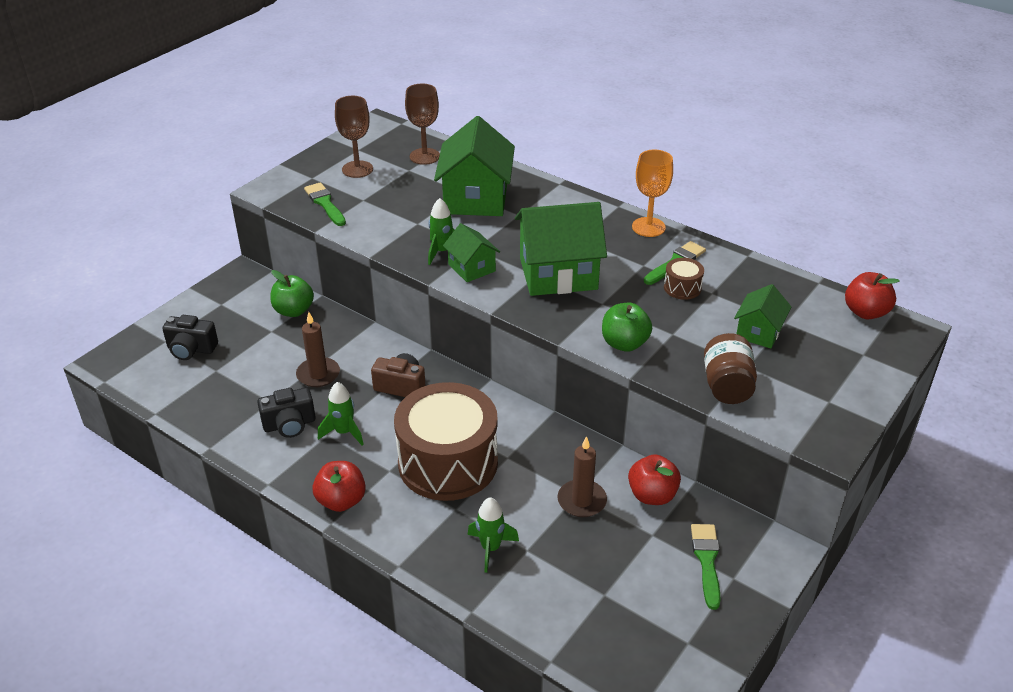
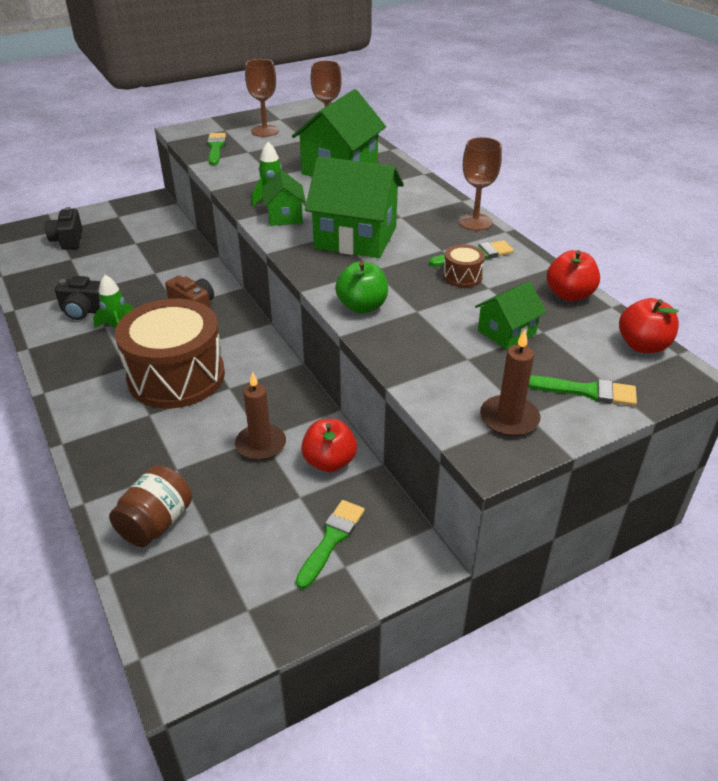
camera: 25 degrees right, 0 degrees up
(191, 349) = (68, 240): black camera -> black camera turned 45 degrees clockwise
(294, 311) = (164, 233): green apple -> none
(318, 374) = (139, 282): brown candle -> brown candle (509, 418)
(341, 501) = (67, 378): red apple -> red apple (569, 295)
(491, 548) = (147, 456): green rocket -> none
(648, 227) = (475, 222): orange goblet -> brown goblet
(727, 386) = (429, 369): brown jar -> brown jar (156, 523)
(854, 366) = (586, 391): none -> green brush

